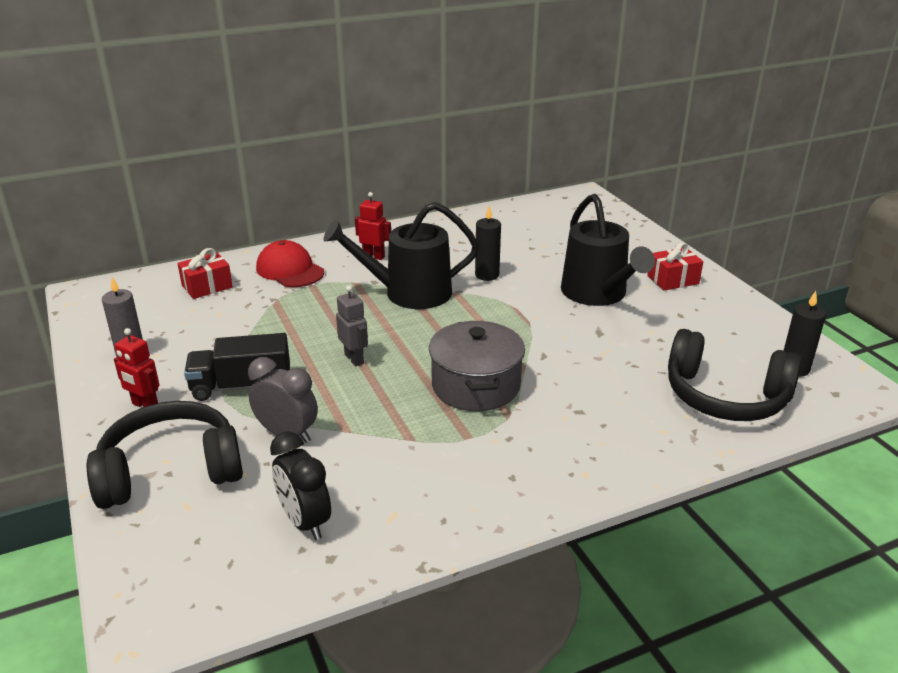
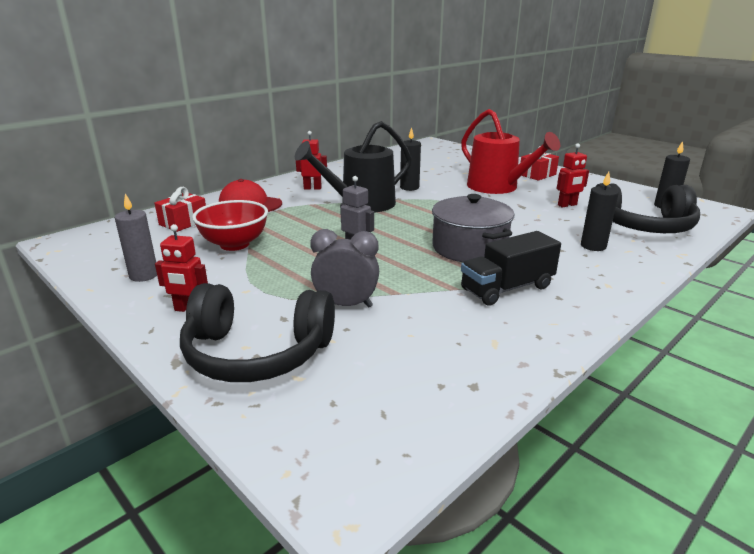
camera: 20 degrees left, 5 degrees down
(170, 470) = (257, 353): black headphones -> black headphones turned 135 degrees counterclockwise
(236, 329) = (234, 244): none -> red bowl
(241, 386) = (273, 280): black truck -> black truck (507, 288)
(305, 522) = (423, 364): black clock -> none
(597, 293) = (497, 187): black watering can -> red watering can
(625, 414) = (593, 246): none -> black candle
(660, 341) = (567, 205): none -> red robot

